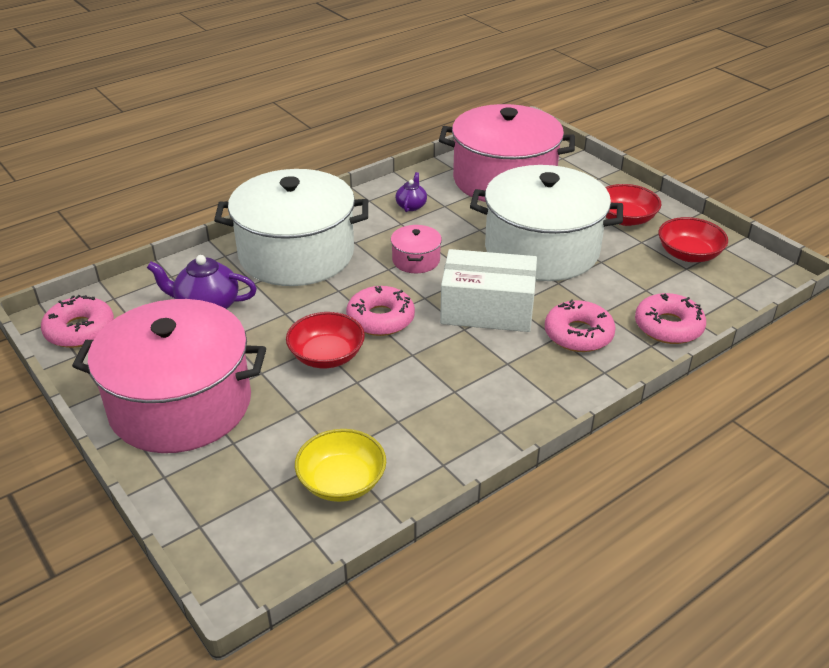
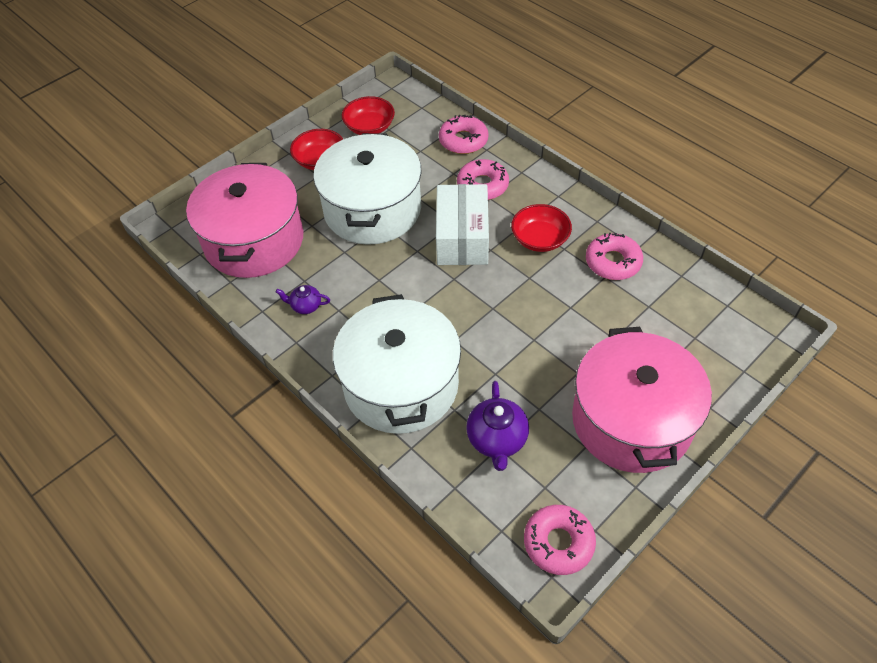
camera: 95 degrees left, 15 degrees up
(326, 356) = (545, 332): red bowl -> red bowl (540, 239)
(342, 481) = (673, 299): yellow bowl -> none
(380, 319) = (489, 304): pink donut -> pink donut (613, 262)
(416, 260) = (399, 291): pink pot -> none

